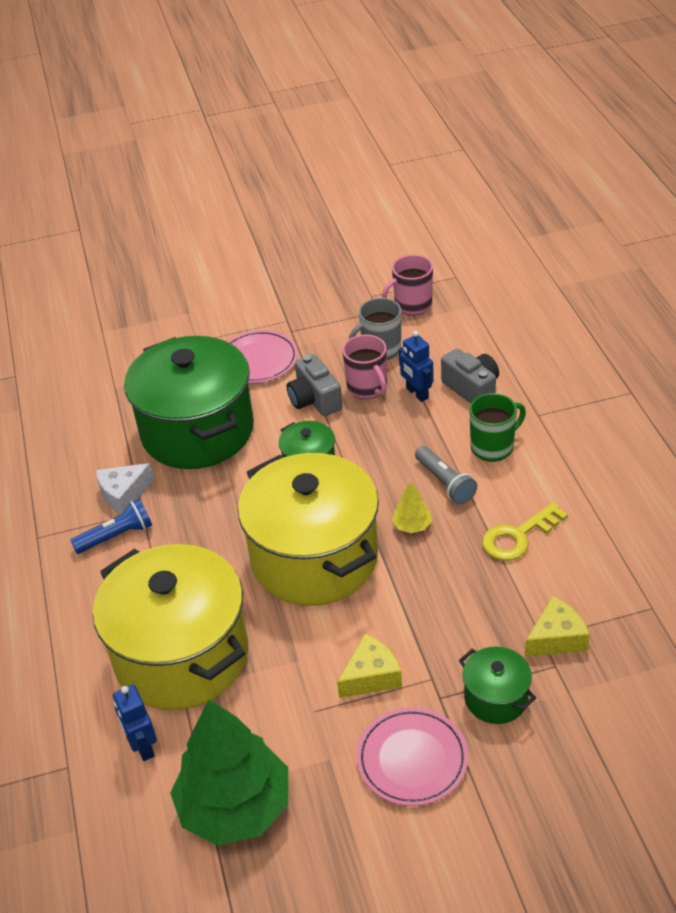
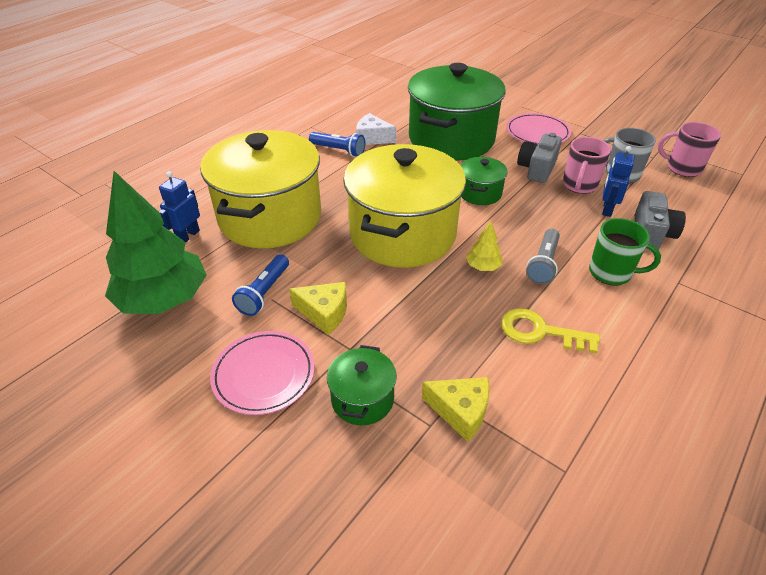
camera: 50 degrees right, 0 degrees up
(301, 713) = (264, 293): none -> blue flashlight

